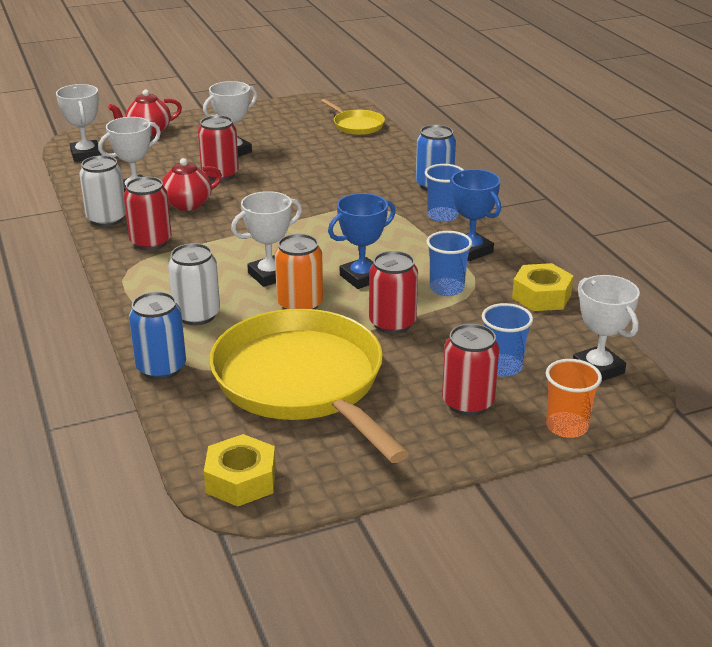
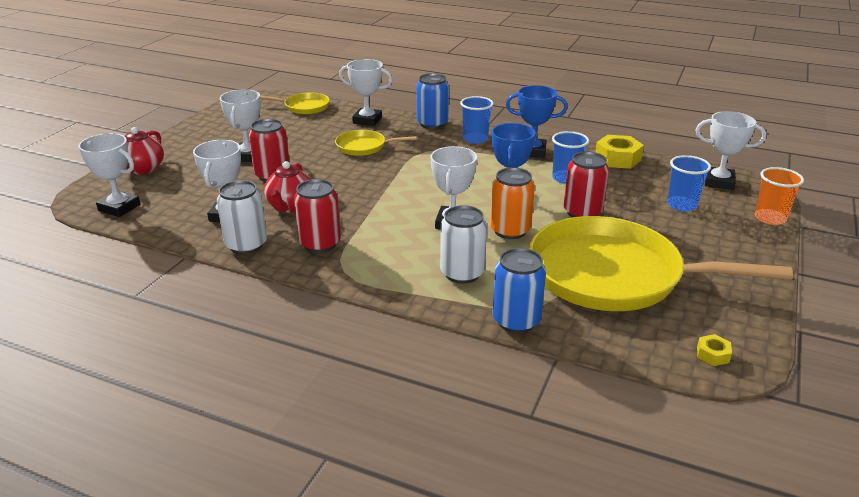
camera: 45 degrees left, 0 degrees up
(241, 480) = (712, 354): yellow nut -> yellow nut, size x0.51
(333, 181) = (364, 147): none -> yellow pan
(384, 158) = (367, 120): none -> white trophy
(468, 403) = (709, 233): red can -> none

